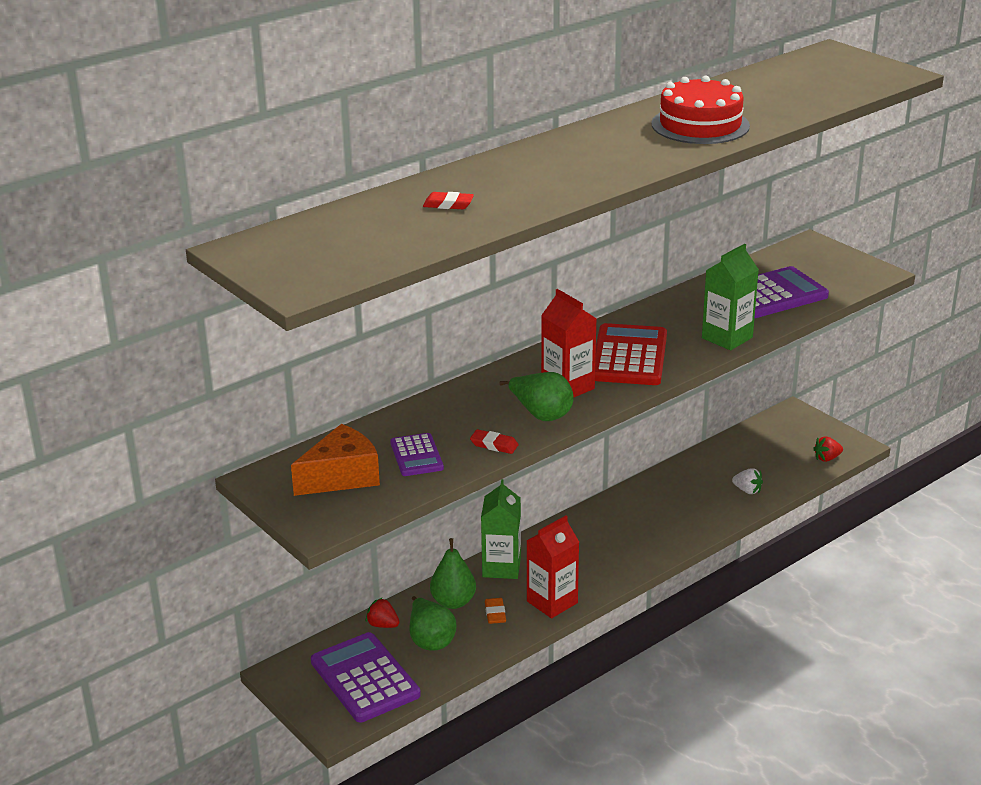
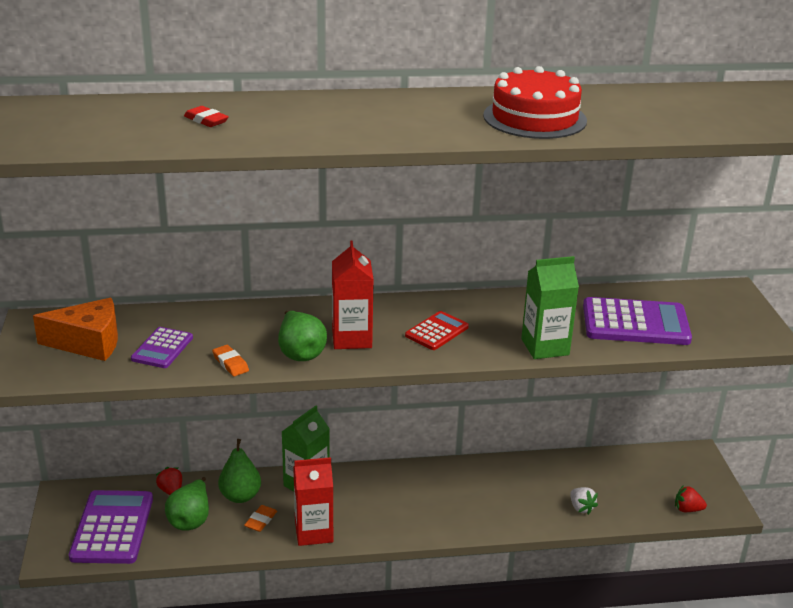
camera: 30 degrees right, 0 degrees up
(494, 445) = (230, 363): red eraser -> orange eraser
(629, 356) = (436, 331): red calculator -> red calculator, size x0.56

